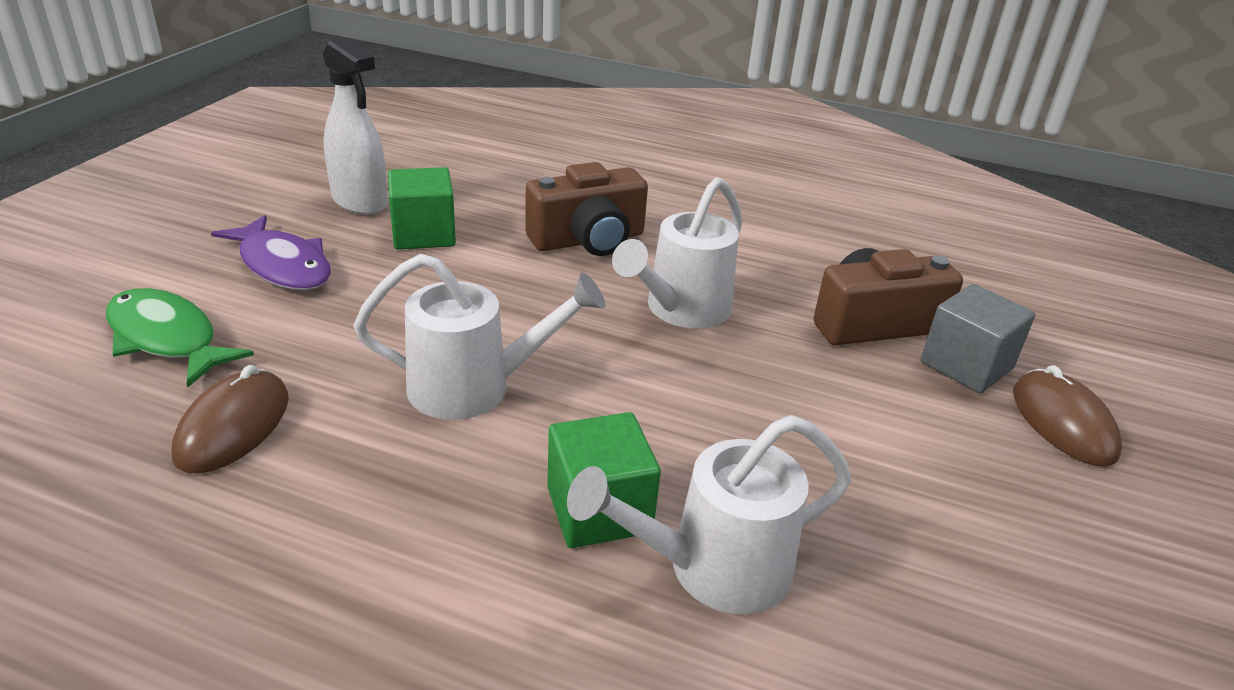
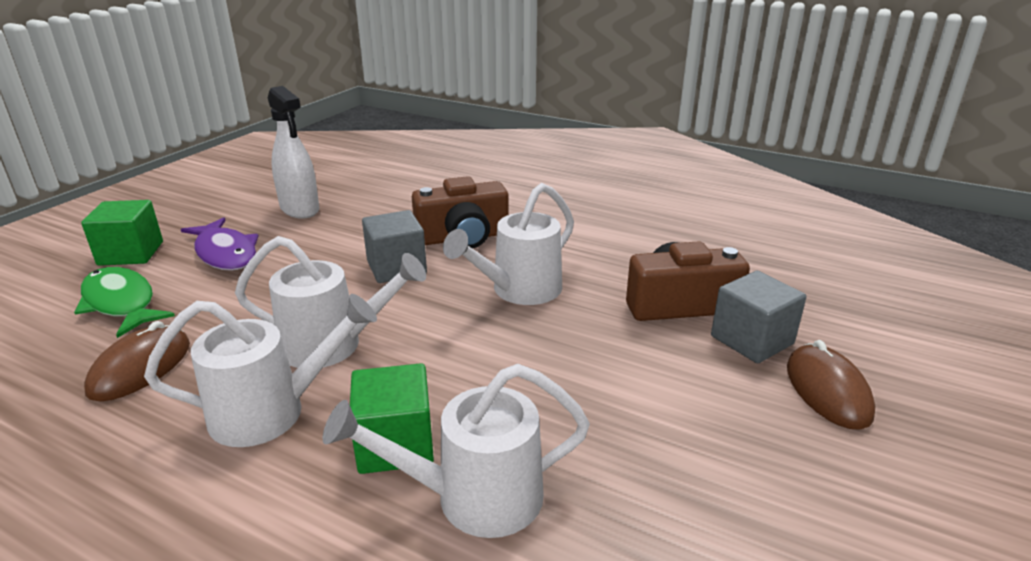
camera: 10 degrees right, 5 degrees down
(423, 234) = (338, 232): green cube -> green cube (131, 253)
(431, 477) = (272, 412): none -> white watering can
(518, 282) = (396, 268): none -> grey cube

